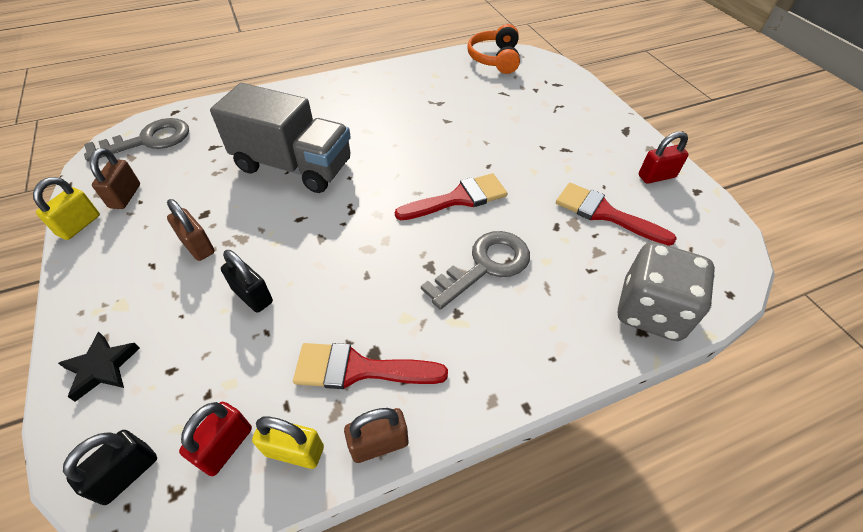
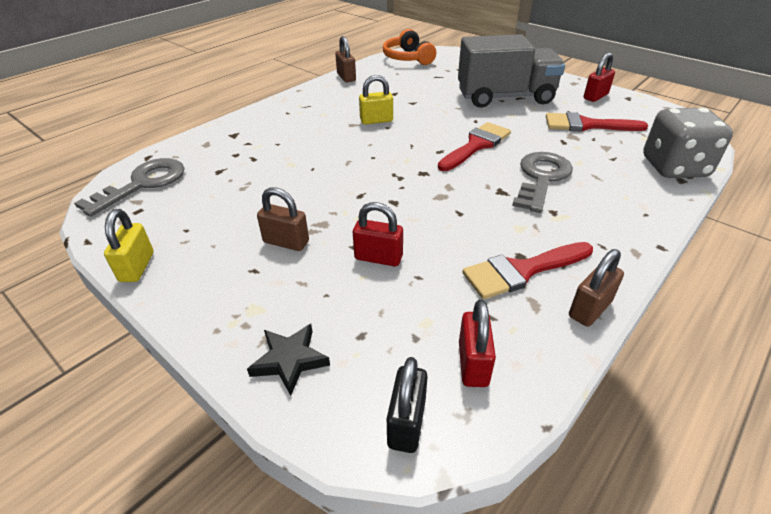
camera: 25 degrees left, 10 degrees down
(125, 196) = (165, 230): brown padlock -> brown padlock (346, 77)
(252, 296) = (378, 257): black padlock -> red padlock
(294, 166) = (315, 163): grey truck -> grey truck (505, 97)
(294, 451) = (532, 341): yellow padlock -> yellow padlock (376, 120)

